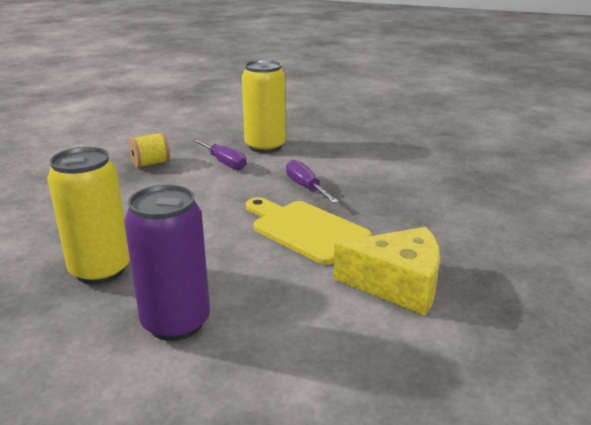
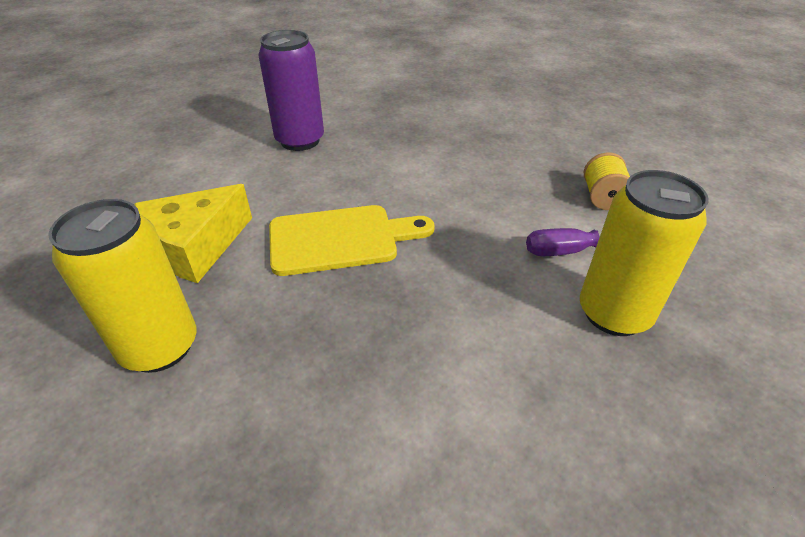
camera: 125 degrees right, 15 degrees up
(100, 270) = (396, 130): yellow can -> yellow can (160, 347)
(306, 187) = (434, 286): purple screwdriver -> none

